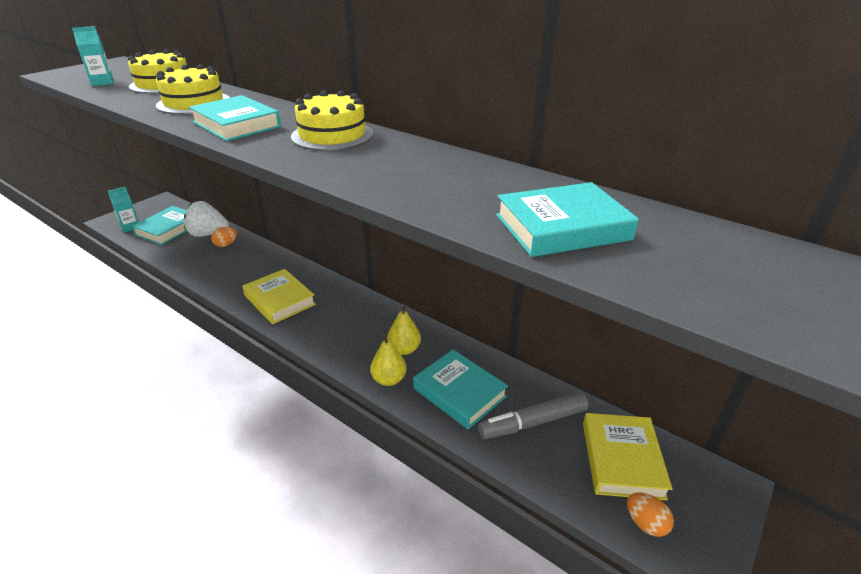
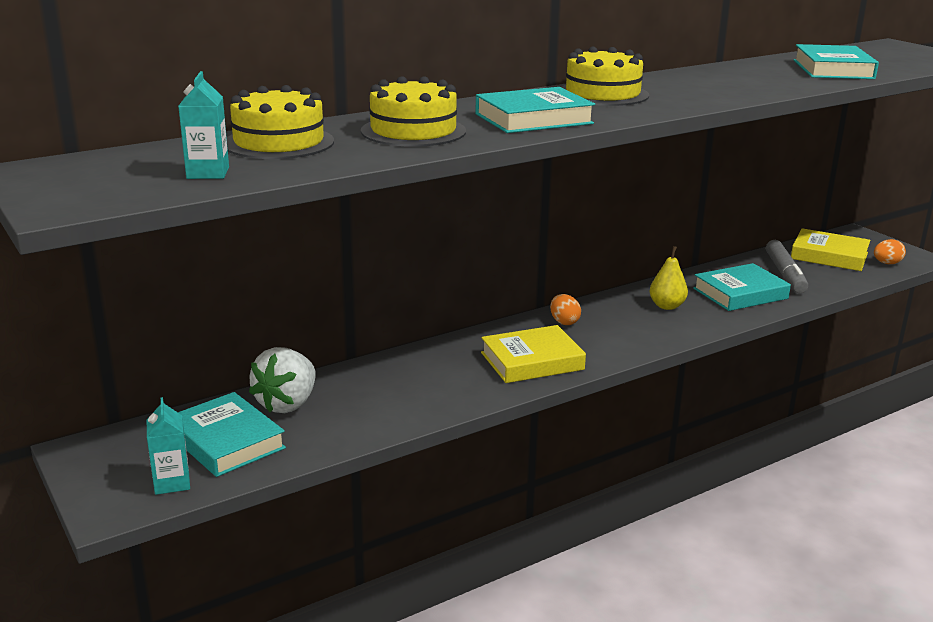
camera: 70 degrees left, 10 degrees down
(226, 244) = (340, 390): orange egg -> orange egg (564, 322)
(389, 379) = (712, 319): yellow pear -> none

